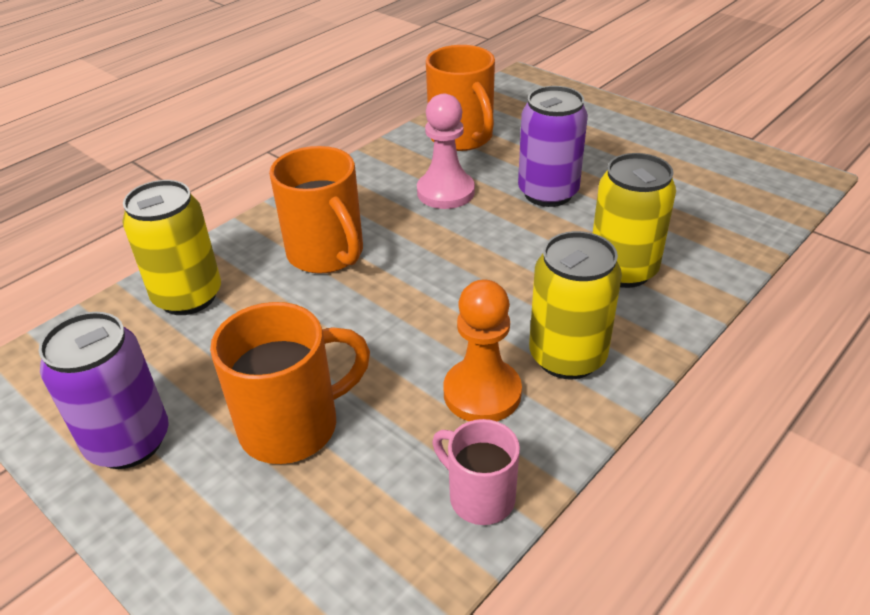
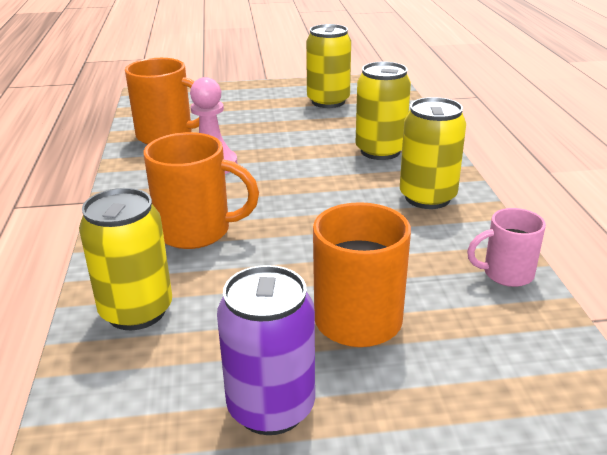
camera: 50 degrees left, 10 degrees down
(482, 393) = (421, 236): orange pawn -> none
(548, 193) = (275, 138): purple can -> none
(681, 174) = (328, 101): none -> yellow can

